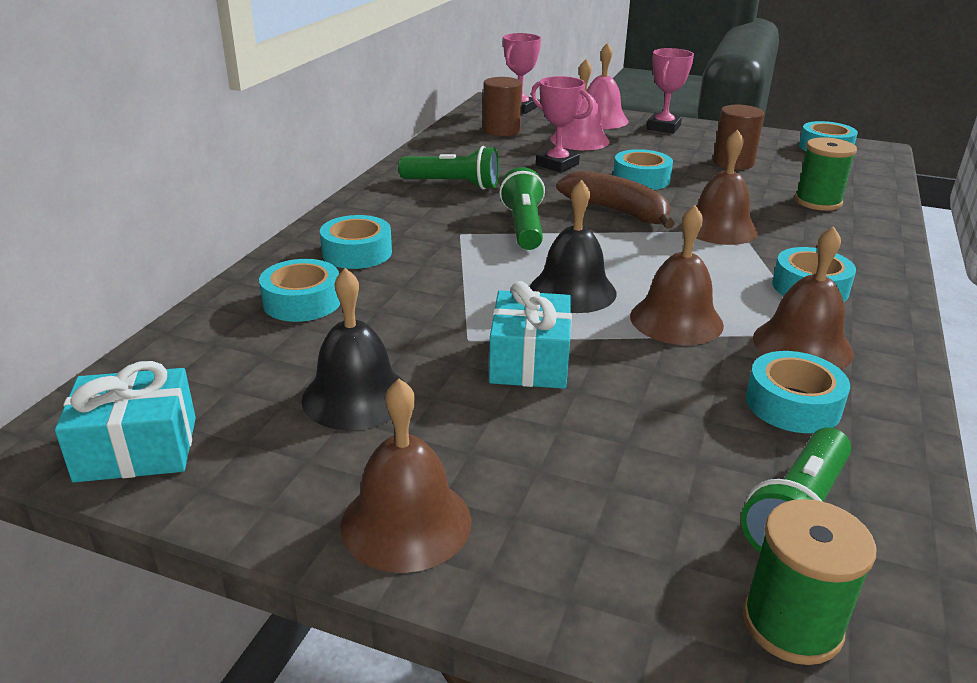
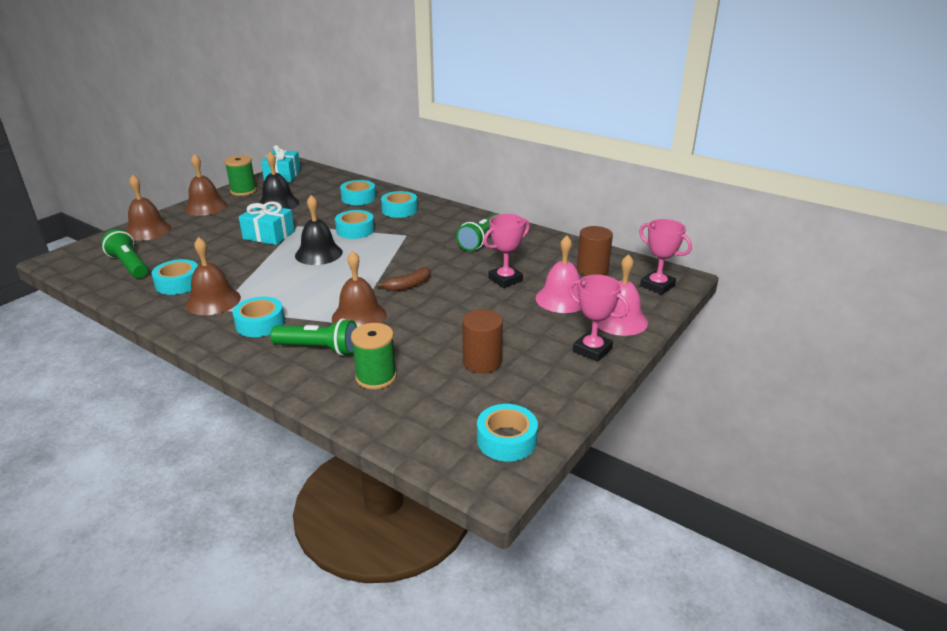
camera: 105 degrees right, 0 degrees up
(523, 226) = (404, 253): green flashlight -> green flashlight (319, 349)
(617, 211) = (408, 285): brown banana -> brown banana, size x0.62
(641, 179) = (462, 307): turquoise tape -> turquoise tape (355, 230)
(676, 320) = (267, 274): brown bell -> brown bell (148, 230)
(792, 624) = (97, 251): green spool -> green spool (243, 191)

